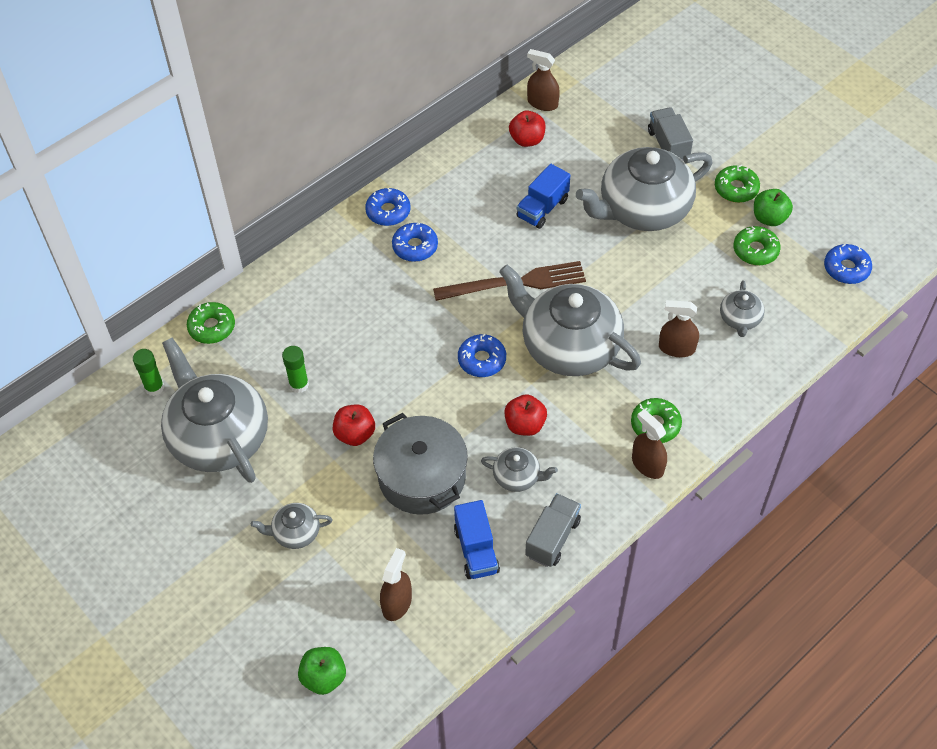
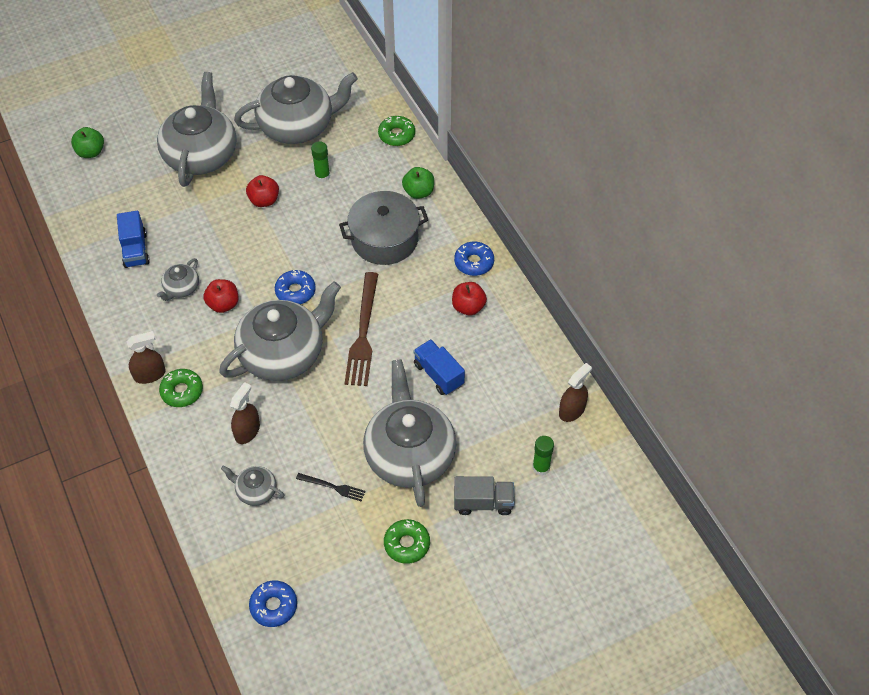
camera: 105 degrees right, 0 degrees up
(154, 387) = (355, 98): green glue stick -> green glue stick (541, 467)
(295, 532) = (201, 155): grey teapot -> grey teapot, size x2.26
(397, 603) = (120, 198): brown spray bottle -> none
(415, 247) = (428, 273): blue donut -> none
(422, 477) = (209, 231): grey pot -> grey pot (384, 239)
(476, 550) = (135, 250): blue truck -> blue truck turned 105 degrees counterclockwise
(527, 140) = (527, 385): red apple -> red apple (468, 307)
(552, 538) = (121, 296): grey truck -> none
(705, 258) = (333, 487): none -> black fork
(755, 250) = (326, 533): green donut -> none
(769, 218) = (360, 560): green apple -> green apple (418, 192)

